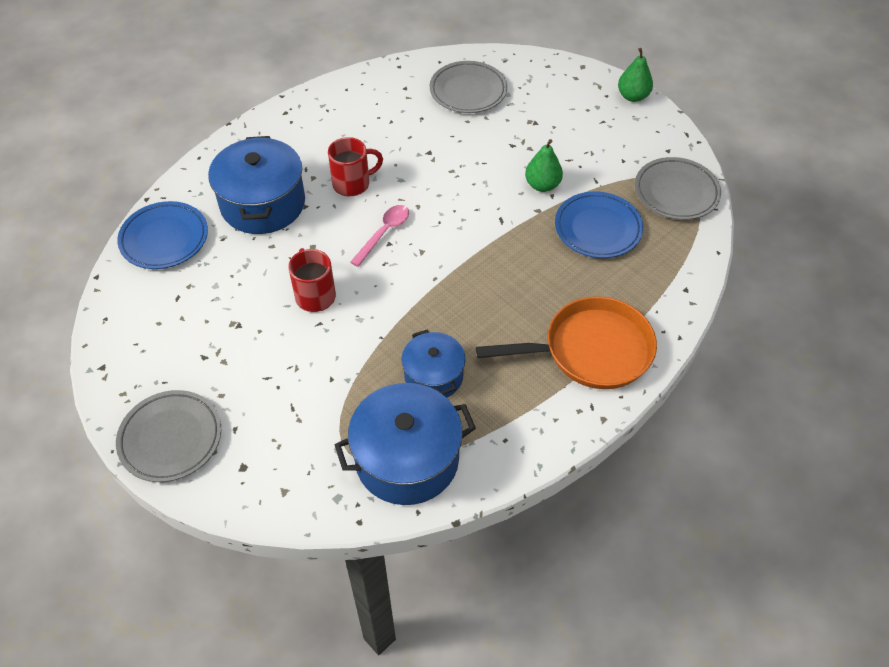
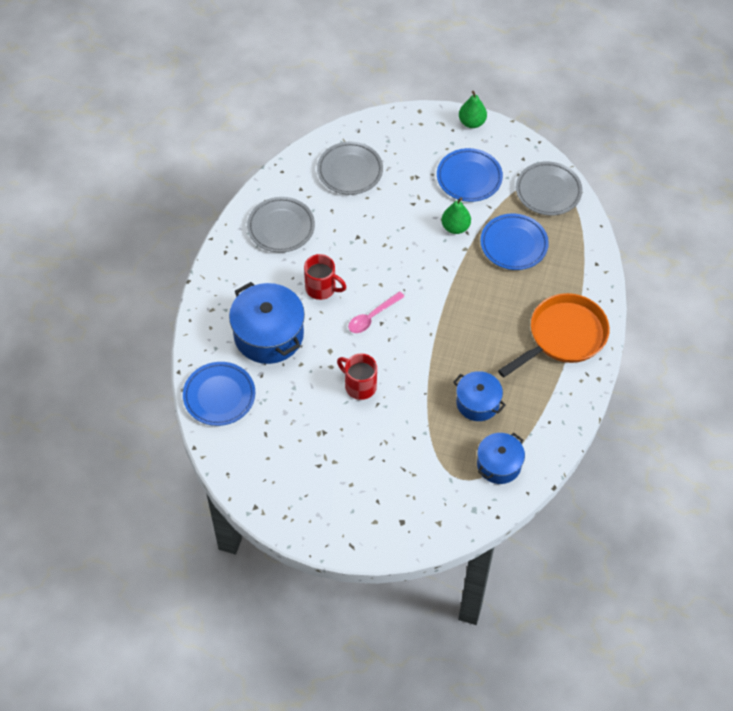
camera: 30 degrees left, 5 degrees up
(171, 439) = (341, 528): grey plate -> grey plate (281, 227)
(352, 184) = (321, 288): red mug -> red mug turned 75 degrees clockwise
(384, 233) = (372, 317): pink spoon -> pink spoon turned 135 degrees counterclockwise
(407, 459) = (499, 464): blue pot -> blue pot, size x0.61
(592, 145) = (469, 178): none -> blue plate

